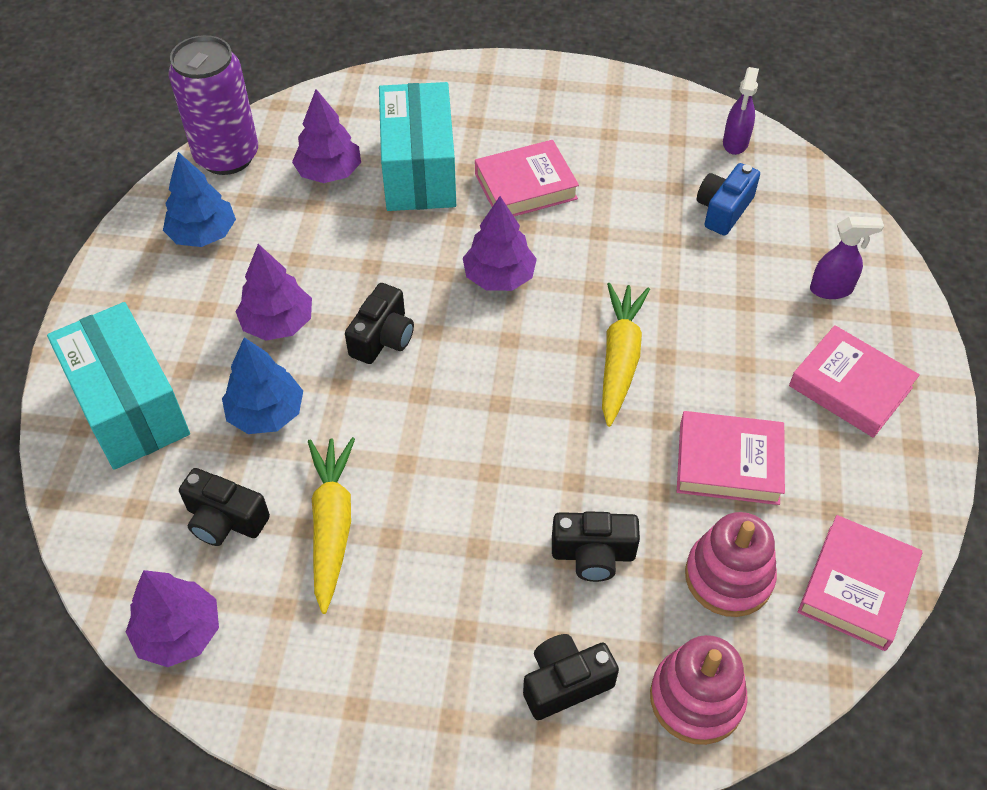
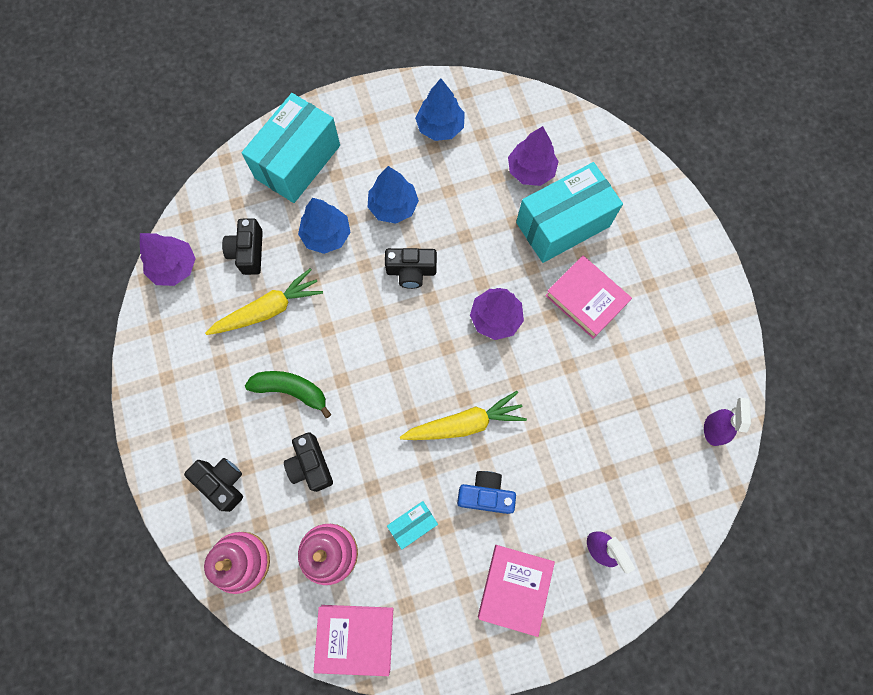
camera: 65 degrees right, 20 degrees up
(227, 156) = (511, 103): purple can -> none
(278, 323) = (393, 206): purple tree -> blue tree
(471, 539) = (291, 390): none -> green banana
(723, 210) = (637, 444): blue camera -> blue camera (485, 494)
(728, 463) = (413, 525): pink book -> turquoise box
(735, 143) = (713, 429): purple spray bottle -> purple spray bottle turned 105 degrees clockwise

